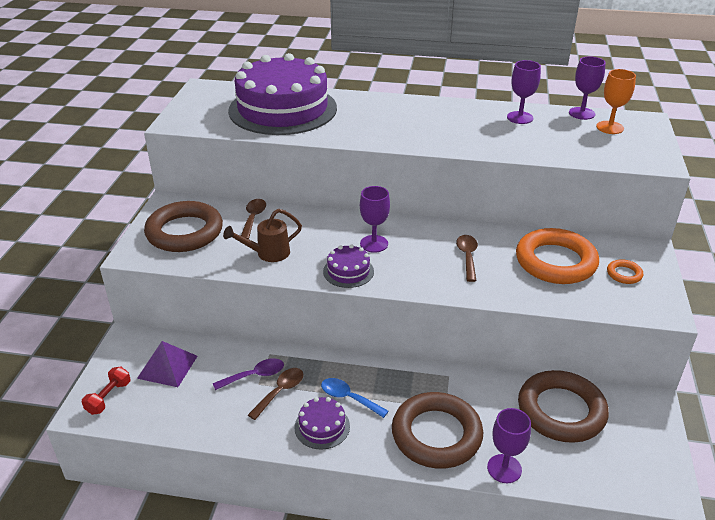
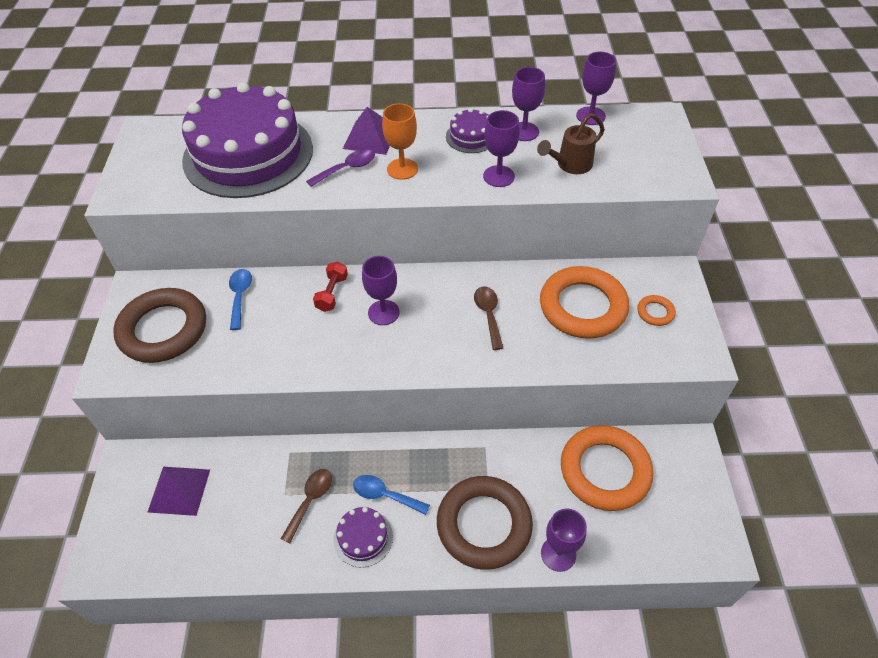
camera: 10 degrees left, 15 degrees up
(108, 397) = (120, 544): red dumbbell -> red dumbbell (332, 293)
(253, 218) = (240, 296): brown spoon -> blue spoon
(255, 375) = (279, 484): purple spoon -> purple spoon (347, 169)
(268, 253) = (266, 346): brown watering can -> brown watering can (570, 165)
(348, 271) = (362, 357): purple cake -> purple cake (471, 136)
(386, 109) = (370, 137): none -> purple pyramid
(491, 143) = (498, 176): none -> purple goblet
(561, 411) = (604, 471): brown ring -> orange ring
(610, 127) = (624, 134): orange goblet -> orange goblet (402, 169)

